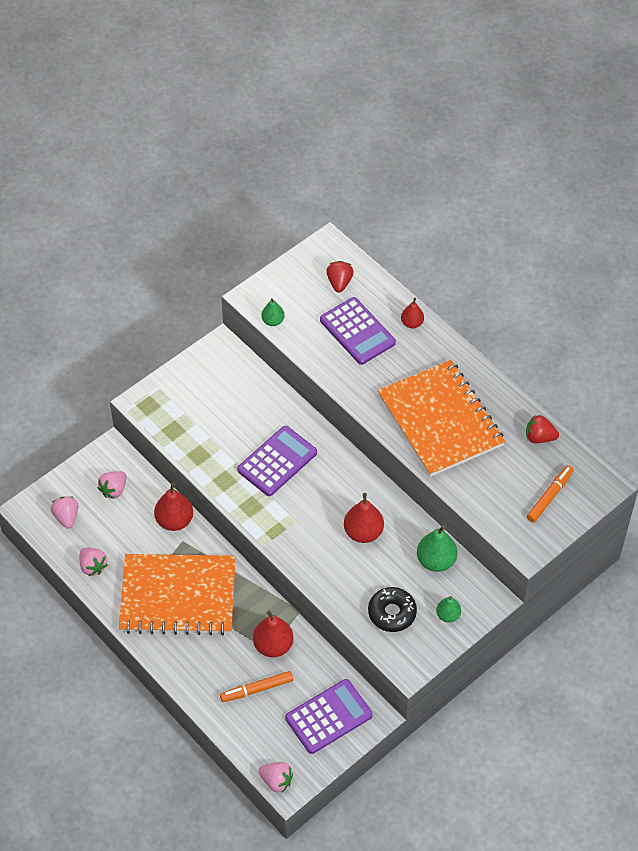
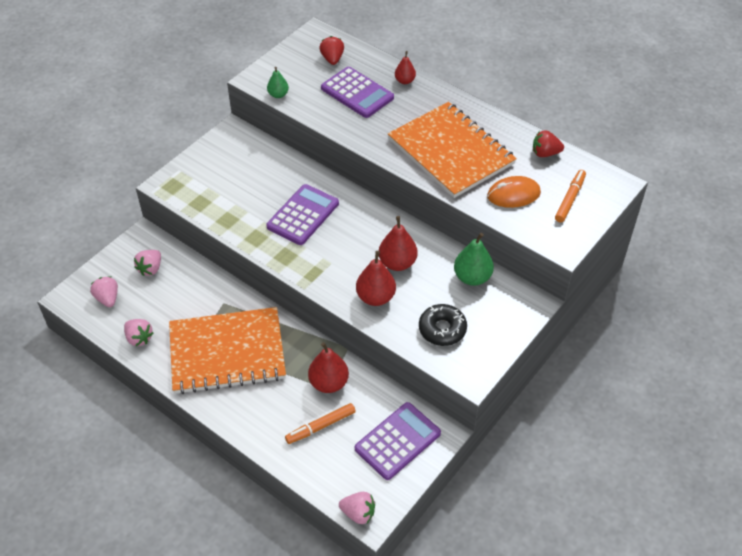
camera: 10 degrees left, 5 degrees down
(174, 521) = (213, 286): red pear -> red pear (375, 297)
(448, 615) = (496, 323): green pear -> none
(492, 482) = (513, 194): none -> orange mouse

